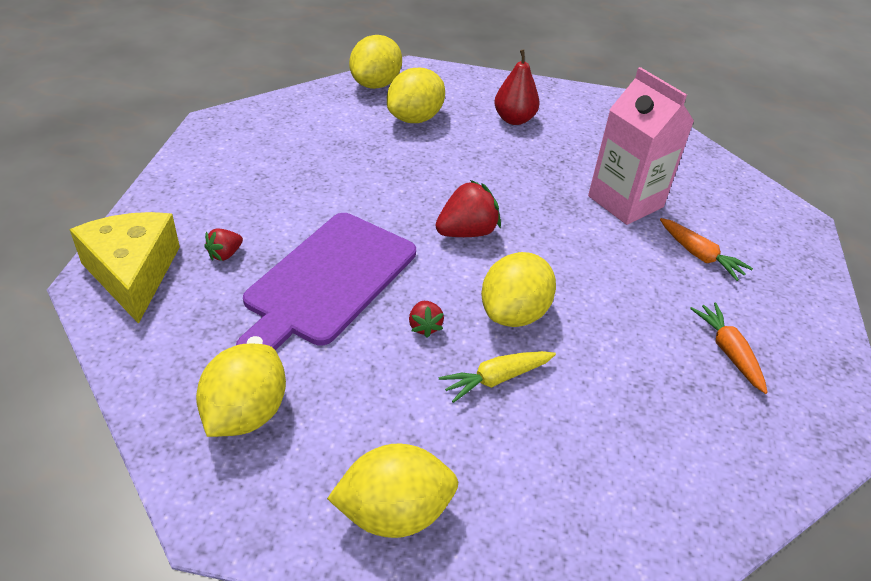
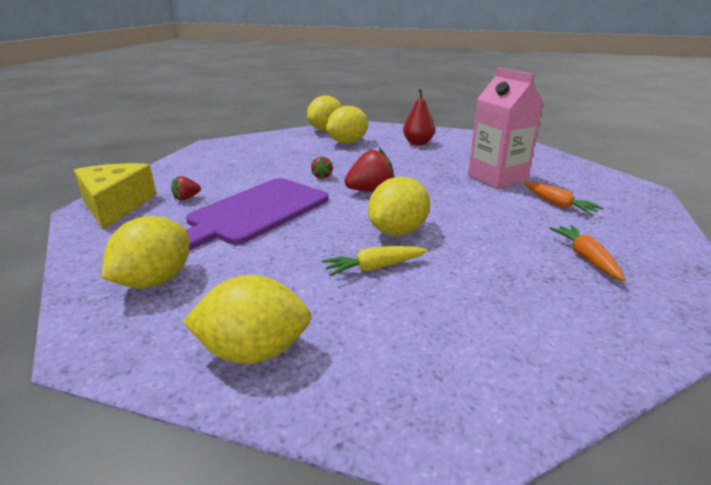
camera: 10 degrees right, 15 degrees down
(424, 326) = (322, 237): red strawberry -> red strawberry (322, 176)

